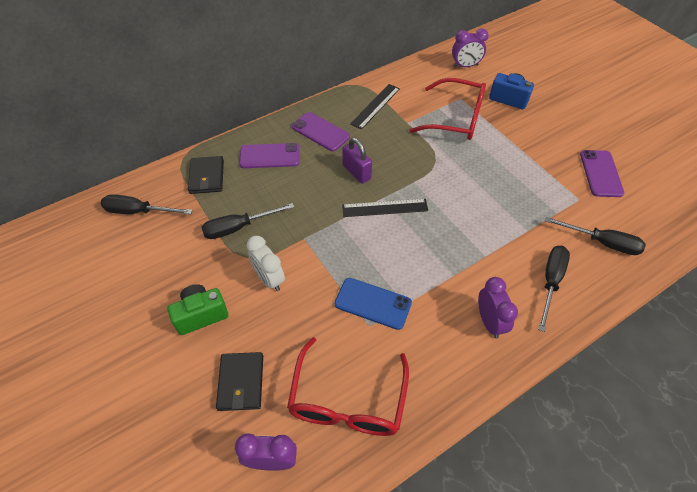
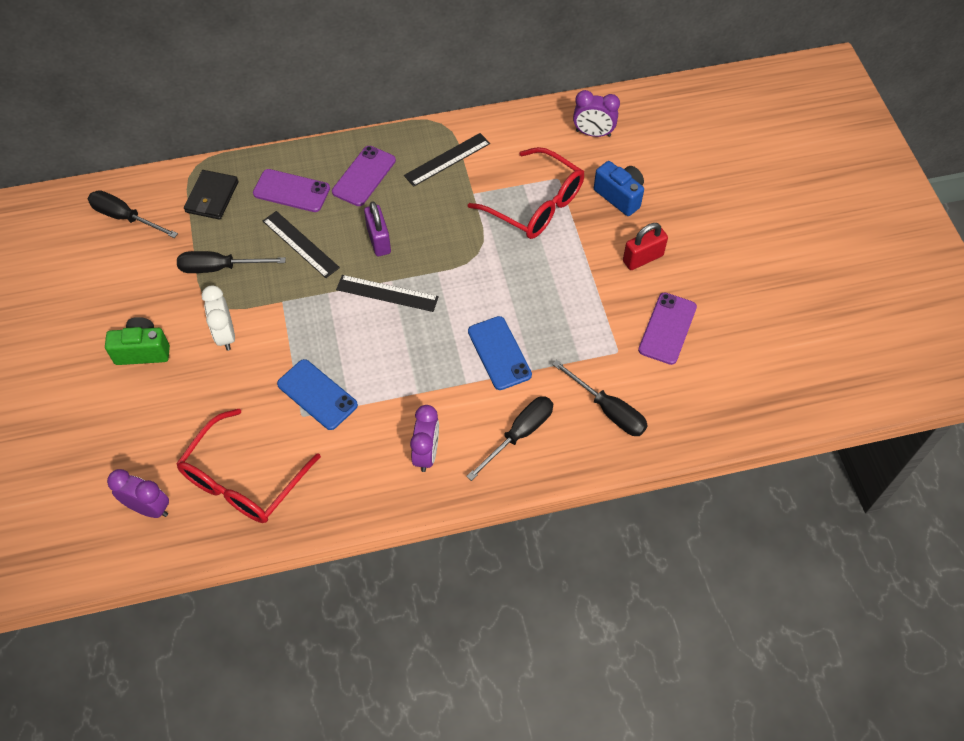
camera: 20 degrees right, 5 degrees up
(241, 382) = (152, 429): black wallet -> none
(296, 191) = (300, 244): none -> black ruler
(320, 132) = (364, 176): purple phone -> purple phone turned 60 degrees clockwise
(496, 226) = (499, 353): none -> blue phone
(551, 133) = (642, 258): none -> red padlock

